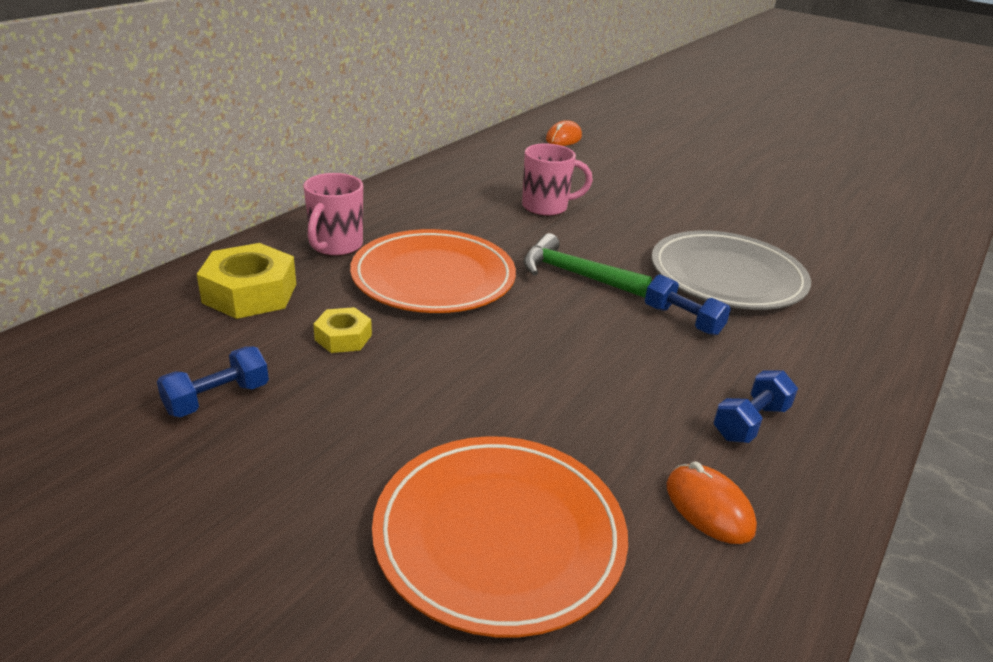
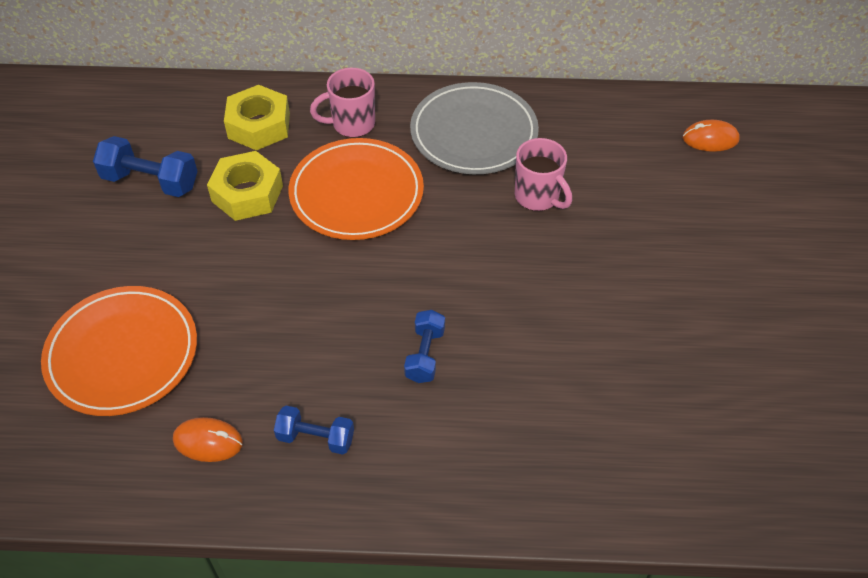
camera: 60 degrees right, 20 degrees up
(217, 398) = (151, 181): blue dumbbell -> blue dumbbell, size x1.52
(343, 337) = (247, 193): yellow nut -> yellow nut, size x1.79
(575, 274) = (436, 264): green hammer -> none
(709, 507) = (208, 441): orange mouse -> orange mouse turned 75 degrees clockwise
(727, 276) = (529, 360): grey plate -> grey plate (474, 133)

